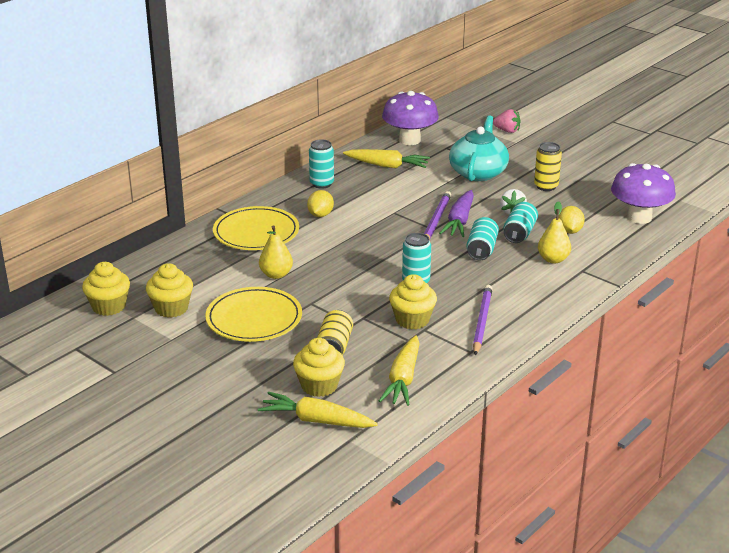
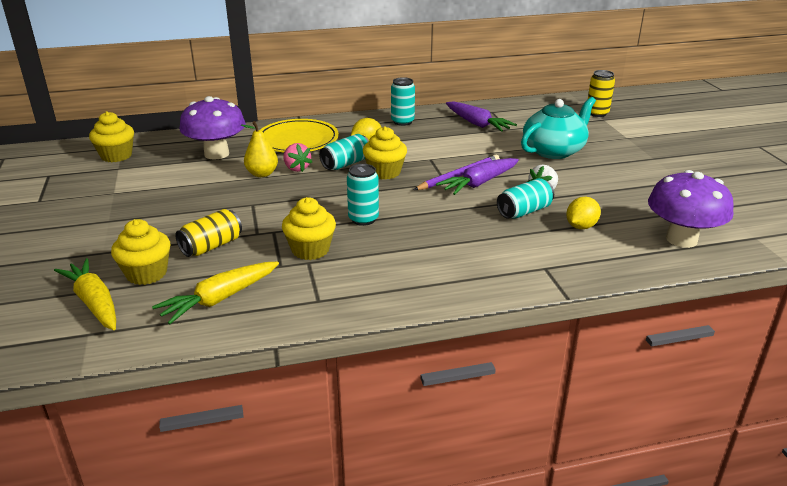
camera: 35 degrees right, 0 degrees up
(171, 308) = (151, 171): yellow cupcake -> yellow cupcake (385, 172)
(254, 318) = (192, 200): yellow plate -> none
(387, 166) = (477, 124): yellow carrot -> purple carrot
(409, 140) = (525, 111): purple mushroom -> purple mushroom (216, 154)
(481, 249) = (465, 213): turquoise can -> turquoise can (346, 164)
(481, 322) = (370, 277): purple pencil -> none
(507, 131) = (629, 127): pink strawberry -> pink strawberry (296, 168)
(546, 186) = (608, 180): yellow can -> yellow can (597, 113)
(553, 259) = (526, 246): yellow pear -> none

